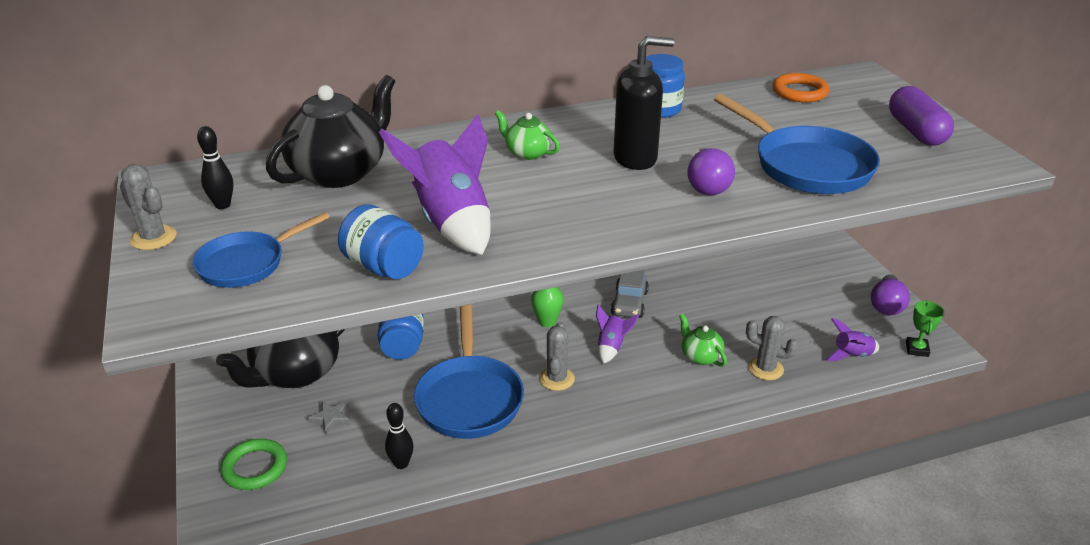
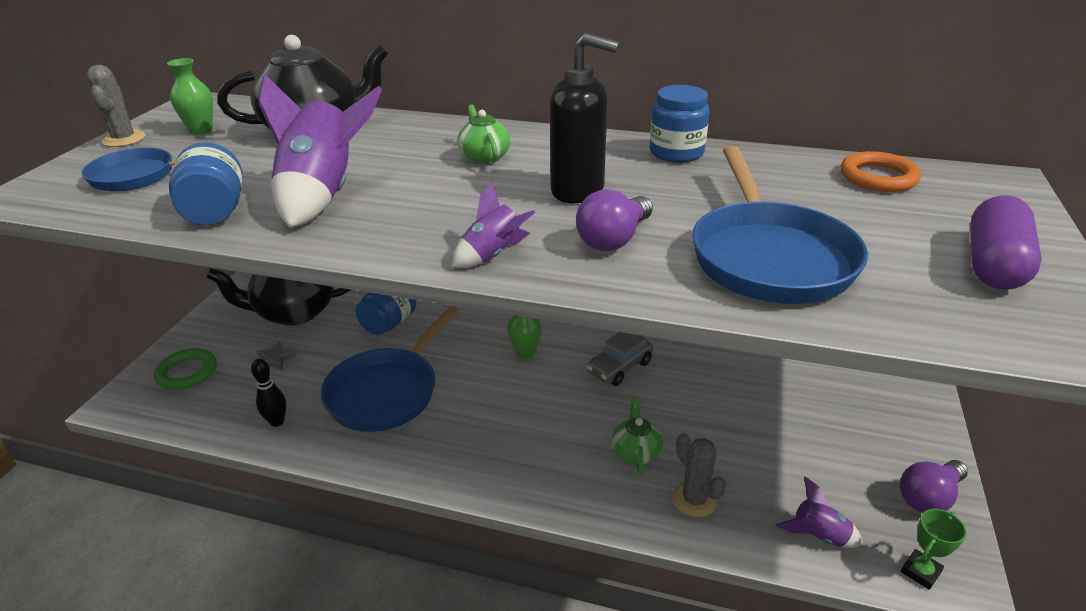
camera: 35 degrees right, 0 degrees up
(223, 205) = (201, 130): black bowling pin -> green vase
(557, 379) = (476, 409): grey cactus -> none
(611, 347) = (556, 402): purple rocket -> purple rocket (493, 255)

